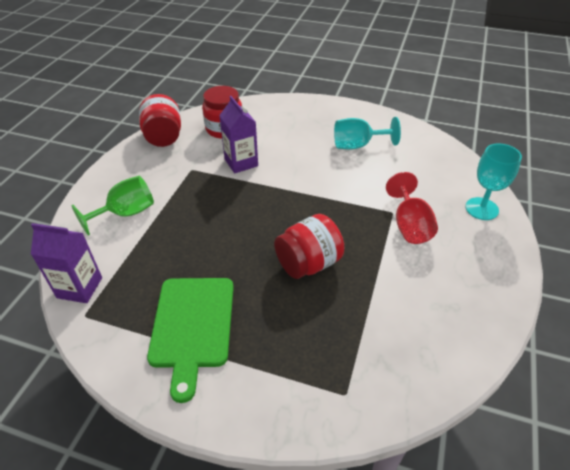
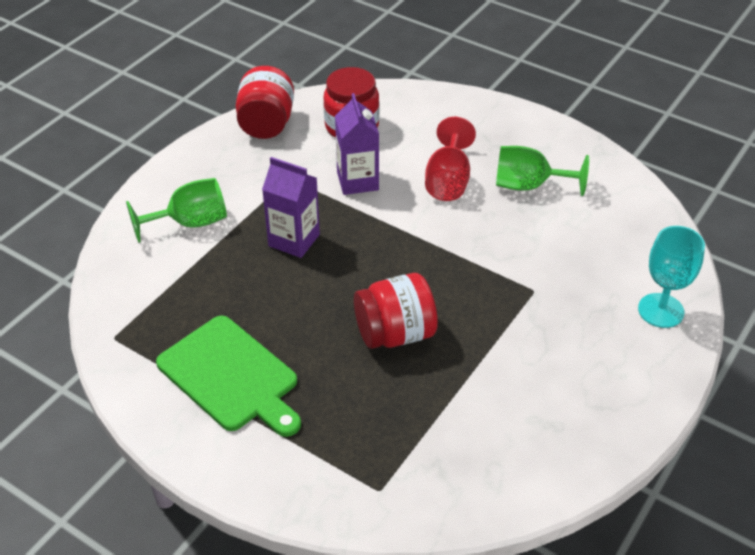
camera: 15 degrees right, 0 degrees up
(79, 287) = (115, 304): purple carton -> purple carton (294, 240)
(192, 326) = (231, 376): green cutting board -> green cutting board turned 60 degrees counterclockwise
(358, 145) = (528, 185): turquoise goblet -> green goblet
(409, 225) = (549, 312): red goblet -> red goblet (448, 181)

